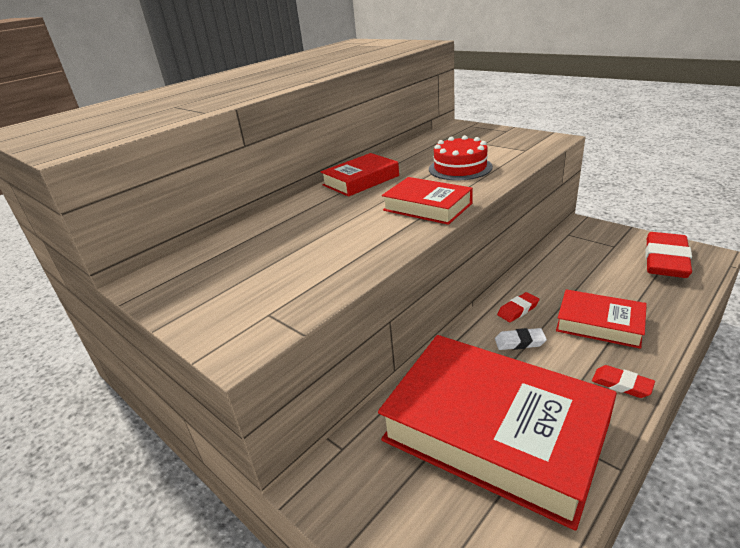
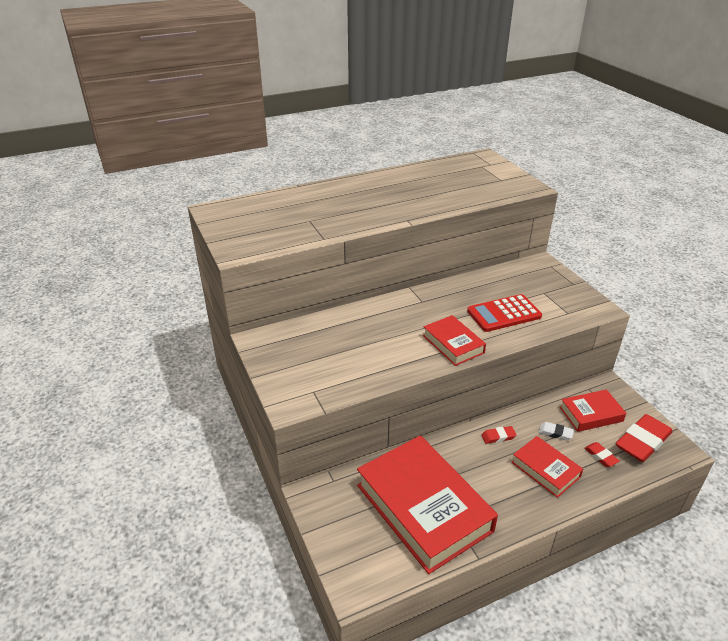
camera: 20 degrees right, 5 degrees up
(361, 180) = (426, 299): red book -> red book (591, 414)
(460, 168) = (504, 314): red cake -> red calculator
(519, 342) = (481, 460): white eraser -> white eraser (555, 433)
(621, 384) = (522, 514): red eraser -> red eraser (600, 456)

